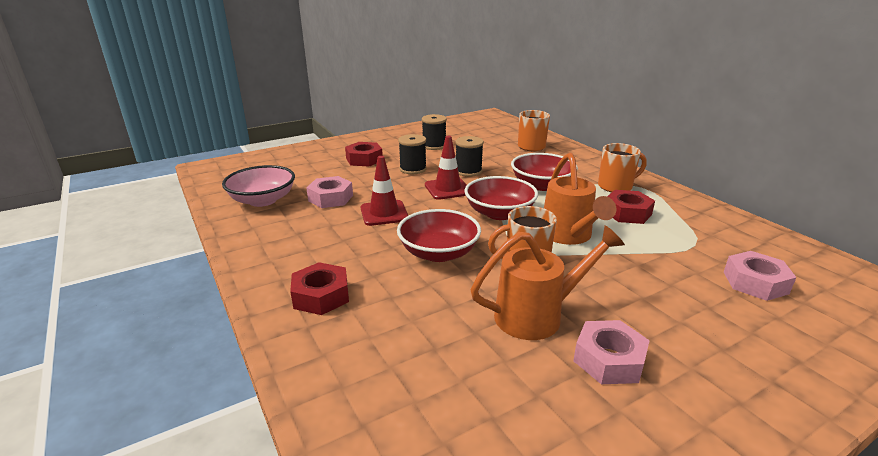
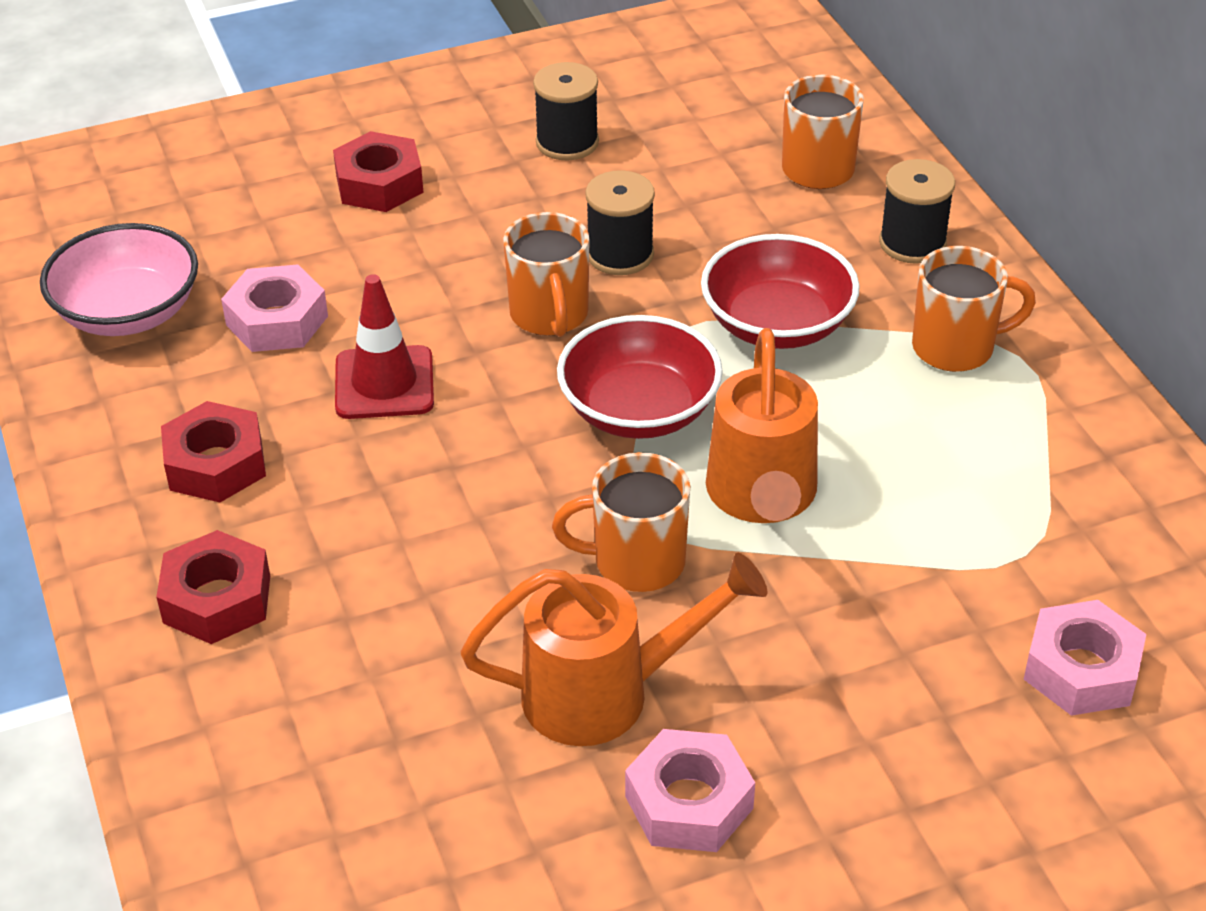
camera: 10 degrees right, 15 degrees up
(413, 169) = (488, 233): black spool -> black spool (912, 243)
(438, 253) = (468, 515): red bowl -> none
(447, 189) = (549, 315): red traffic cone -> orange mug
(627, 213) = (931, 441): red nut -> red nut (216, 464)

